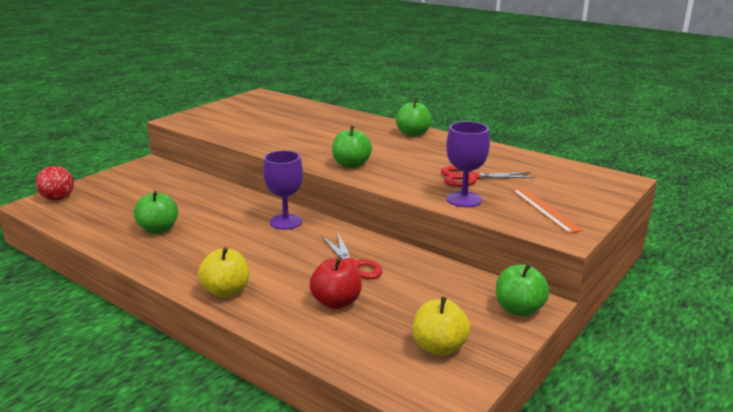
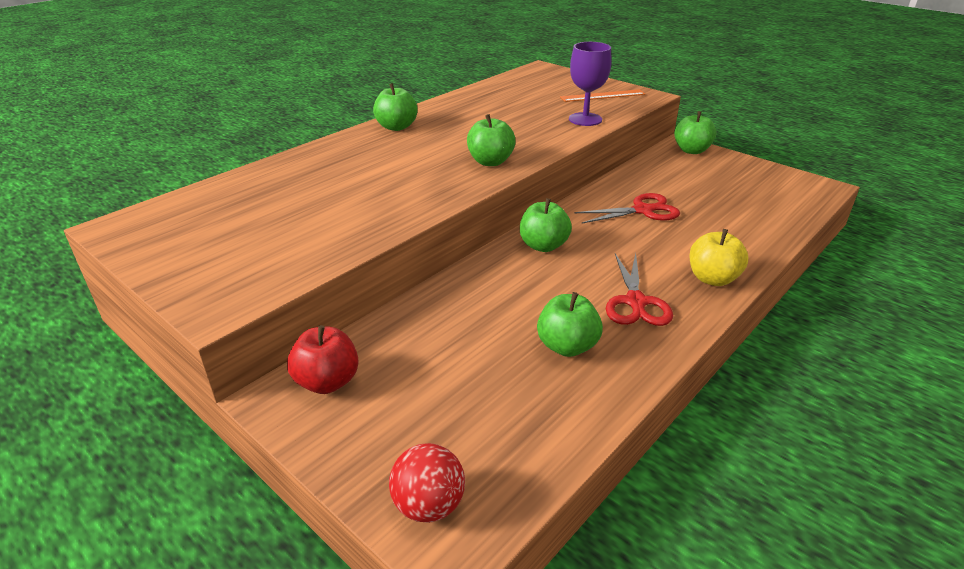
camera: 85 degrees left, 10 degrees up
(286, 222) = (543, 246): purple goblet -> green apple
(336, 302) = (710, 219): red apple -> red apple (327, 382)
(439, 347) = (756, 181): yellow apple -> none
(470, 178) = (534, 113): red scissors -> red scissors (635, 302)

